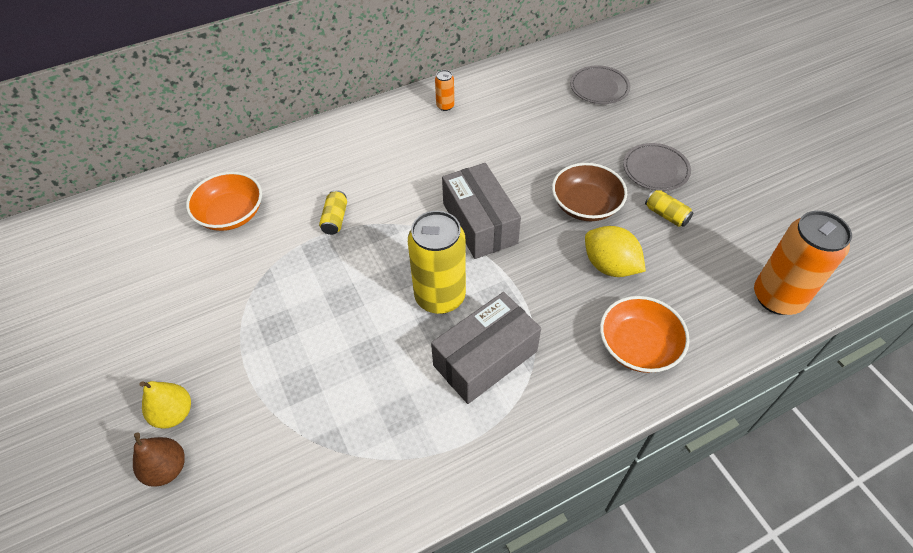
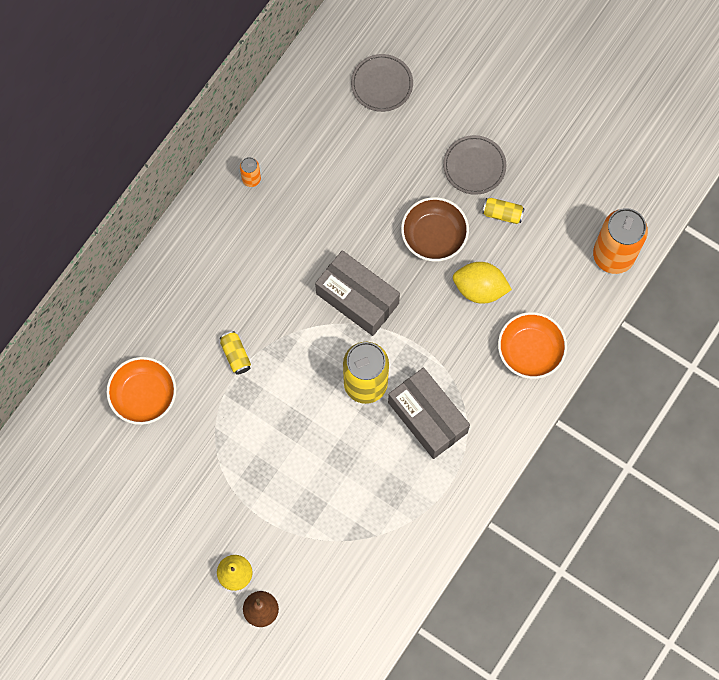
camera: 30 degrees left, 20 degrees up
(485, 358) = (427, 417): grey box -> grey box turned 60 degrees counterclockwise

